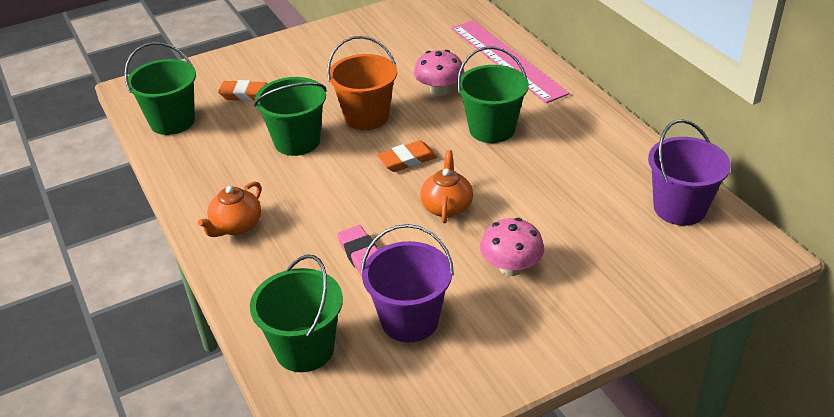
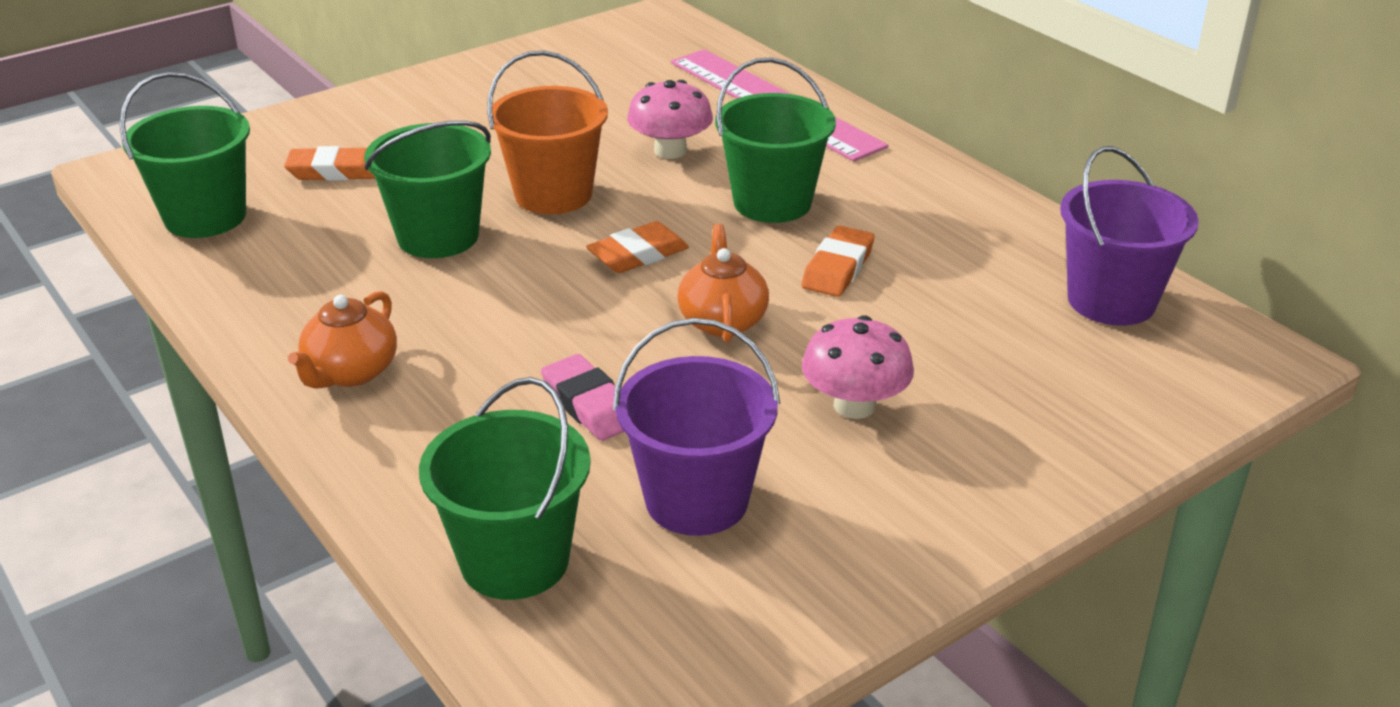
camera: 10 degrees left, 5 degrees down
(521, 176) = (838, 268): none -> orange eraser

